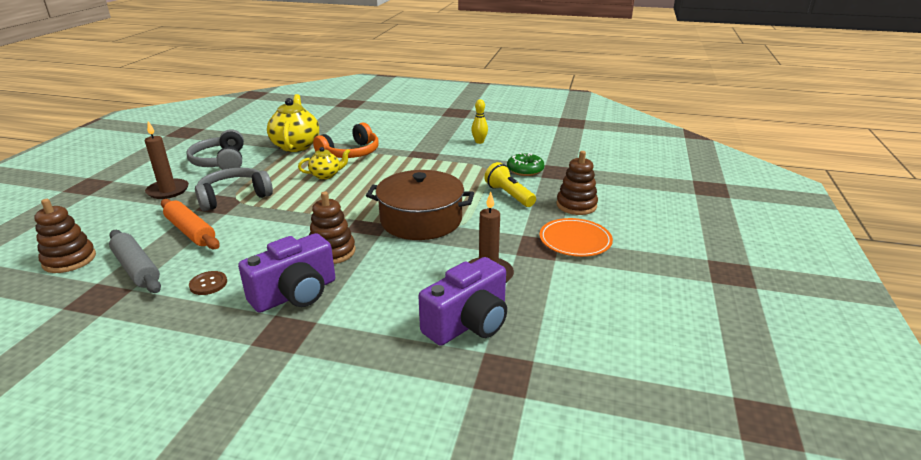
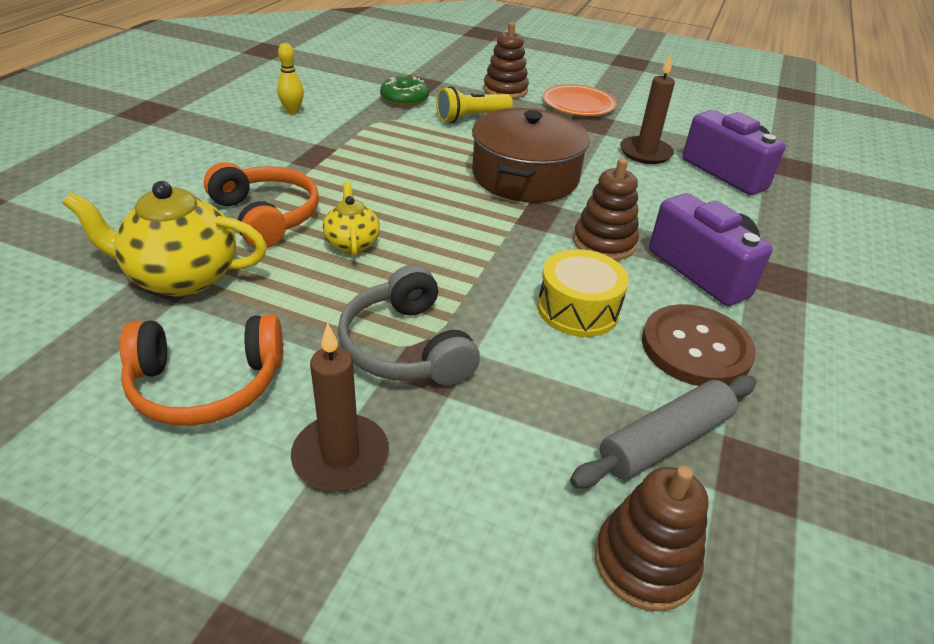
camera: 85 degrees left, 10 degrees up
(191, 231) = (537, 389): orange rolling pin -> none
(208, 284) = (695, 348): brown button -> brown button, size x2.03
(221, 162) = (206, 384): grey headphones -> orange headphones
(256, 242) = (578, 309): none -> yellow drum

